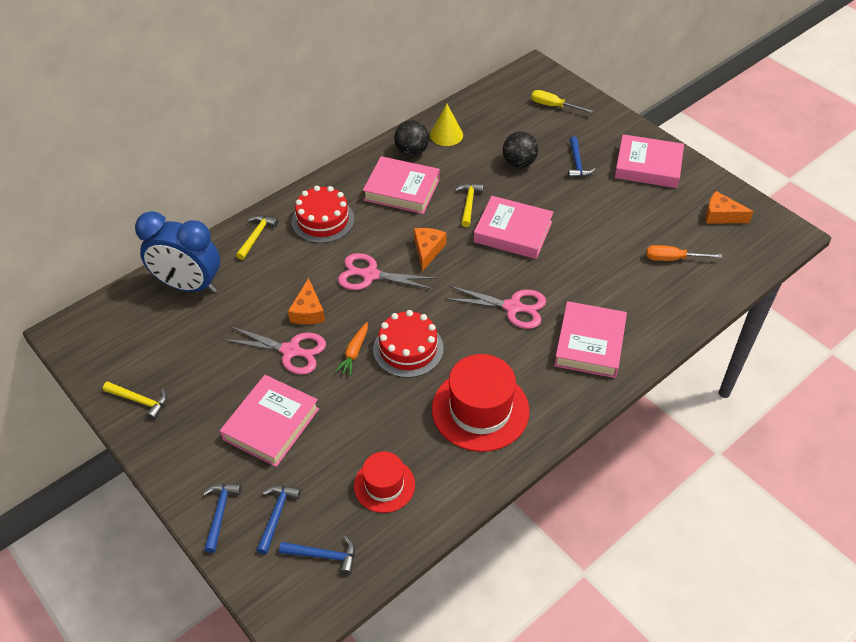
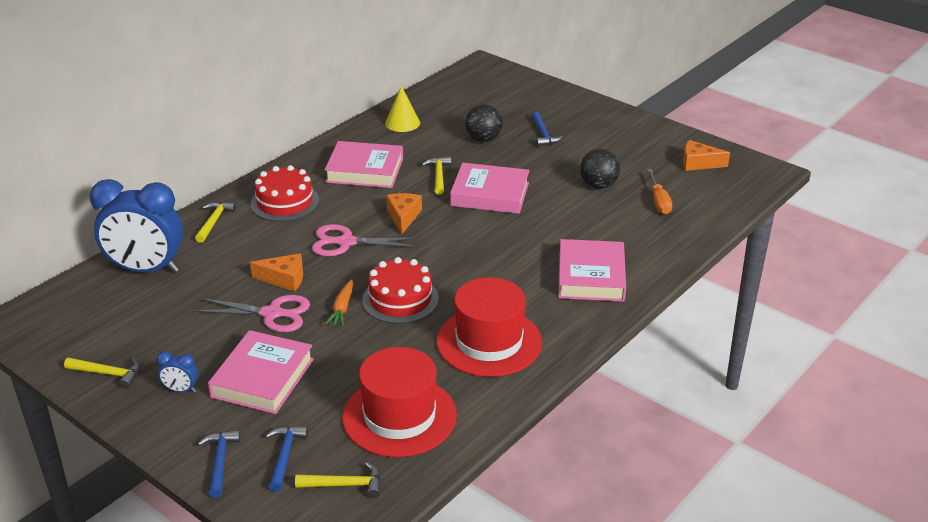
camera: 10 degrees left, 15 degrees down
(199, 428) = (181, 390): none -> blue clock
(308, 311) = (284, 279): orange cheese -> orange cheese turned 75 degrees counterclockwise
(324, 556) = (345, 485): blue hammer -> yellow hammer
(384, 485) = (399, 416): red hat -> red hat, size x1.68
(412, 151) = (369, 139): black ball -> black ball (598, 185)
(513, 307) = (504, 255): pink scissors -> none
(553, 106) = (508, 92): yellow screwdriver -> none
(648, 166) = (615, 131): pink book -> none
(673, 259) = (659, 201): orange screwdriver -> orange screwdriver turned 90 degrees counterclockwise

